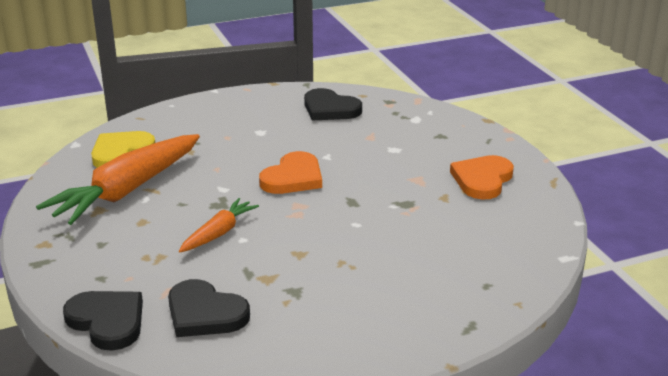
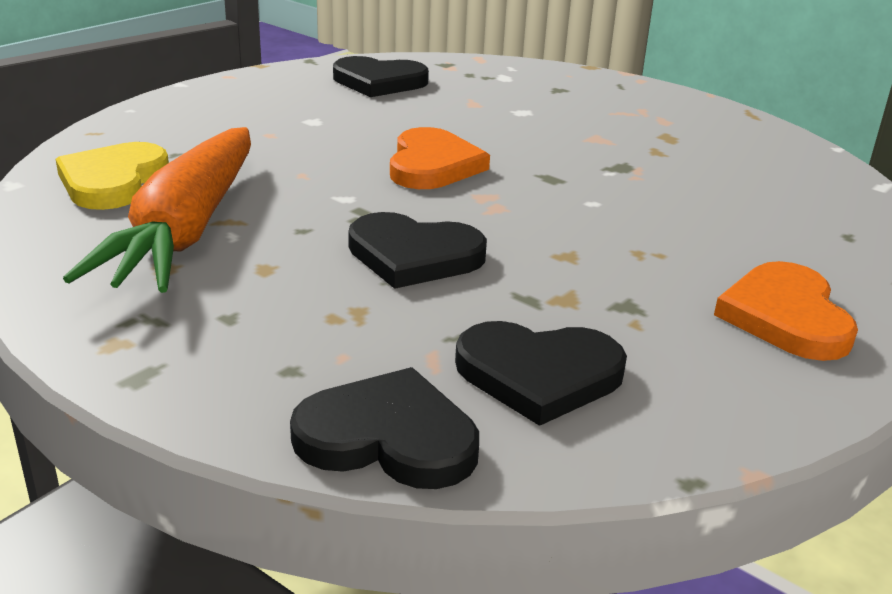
camera: 30 degrees left, 0 degrees up
(219, 233) = (414, 256): orange carrot -> black heart
(482, 180) = (673, 125): orange heart -> orange heart (785, 316)

